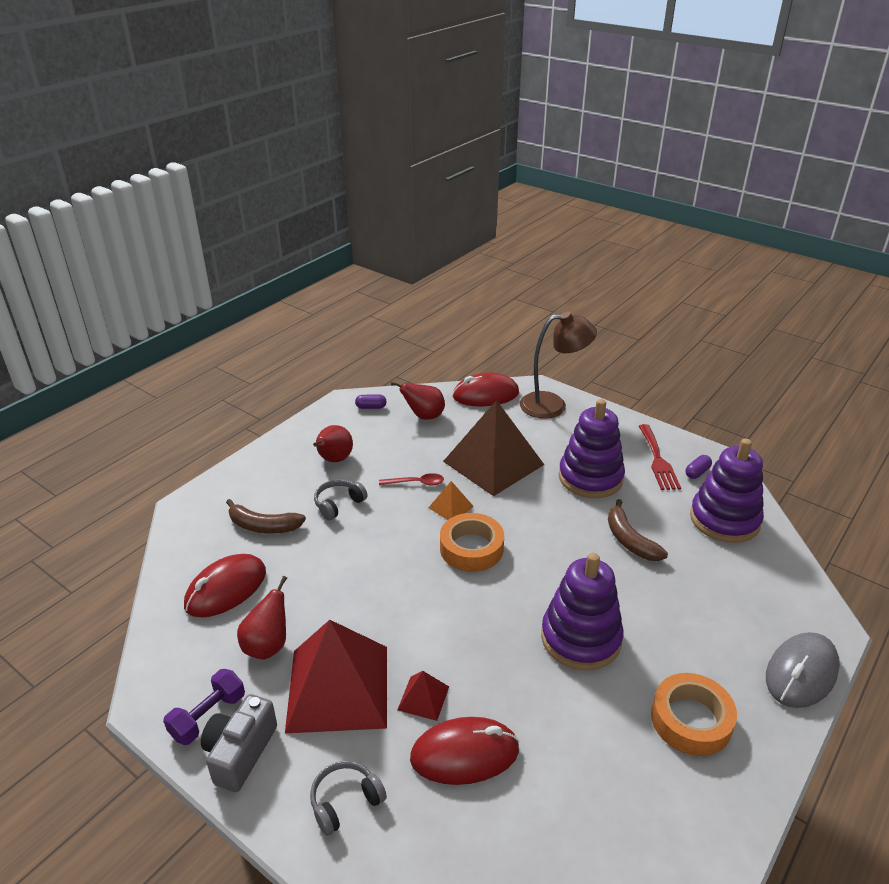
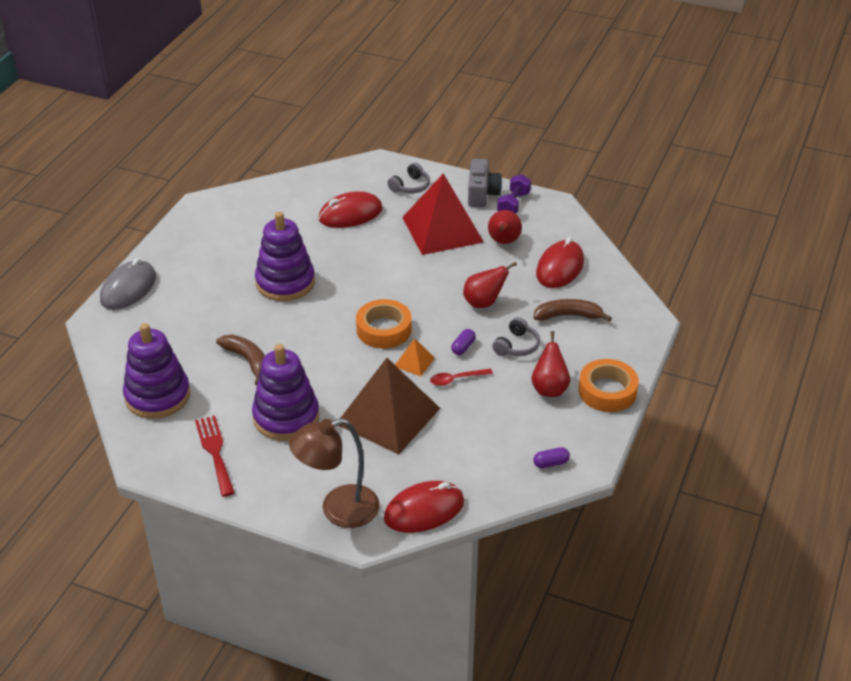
camera: 165 degrees right, 5 degrees up
(423, 698) = (385, 233): red pyramid -> none
(424, 416) = (484, 462): red pear -> red pear (484, 303)
(691, 720) = (211, 251): orange tape -> orange tape (607, 391)
(697, 472) = (175, 444): purple capsule -> purple capsule (463, 347)

